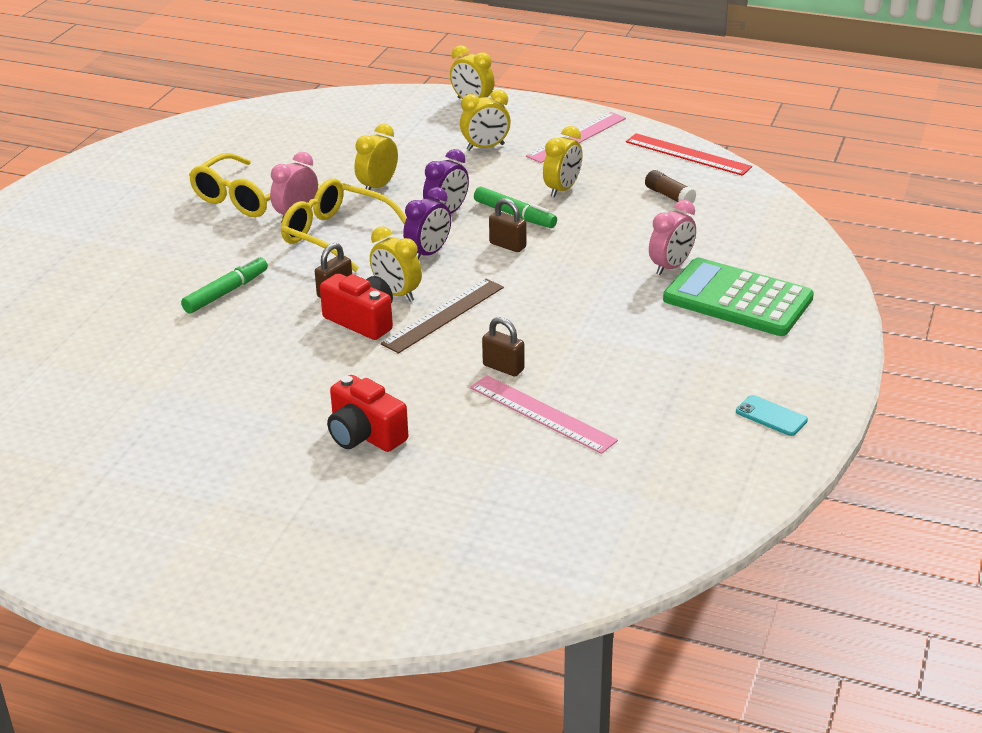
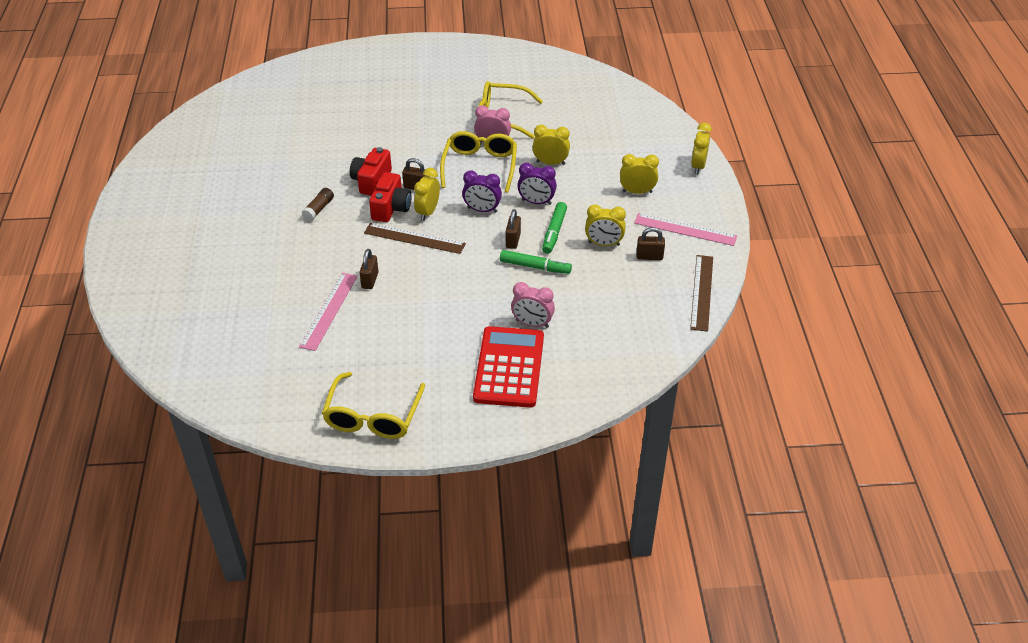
camera: 65 degrees right, 10 degrees up
(226, 292) = (393, 148): green marker -> green marker (535, 267)
(365, 435) = (278, 247): red camera -> red camera (371, 181)
(485, 147) = (637, 192): yellow clock -> yellow clock turned 135 degrees clockwise
(606, 168) = (649, 256): none -> brown padlock
(669, 196) = (631, 298): brown glue stick -> brown glue stick (319, 209)
(687, 154) = (702, 292): red ruler -> brown ruler
(737, 299) = (509, 367): green calculator -> red calculator
(771, 416) = (373, 416): turquoise phone -> yellow glasses

